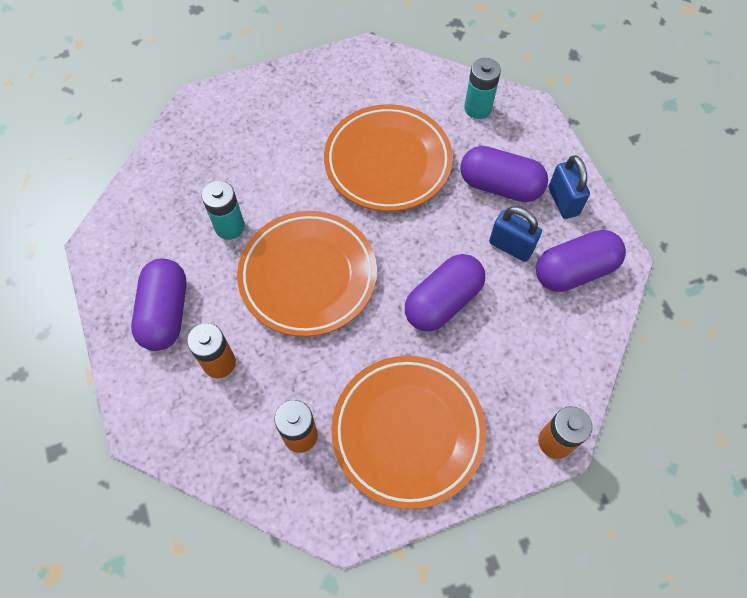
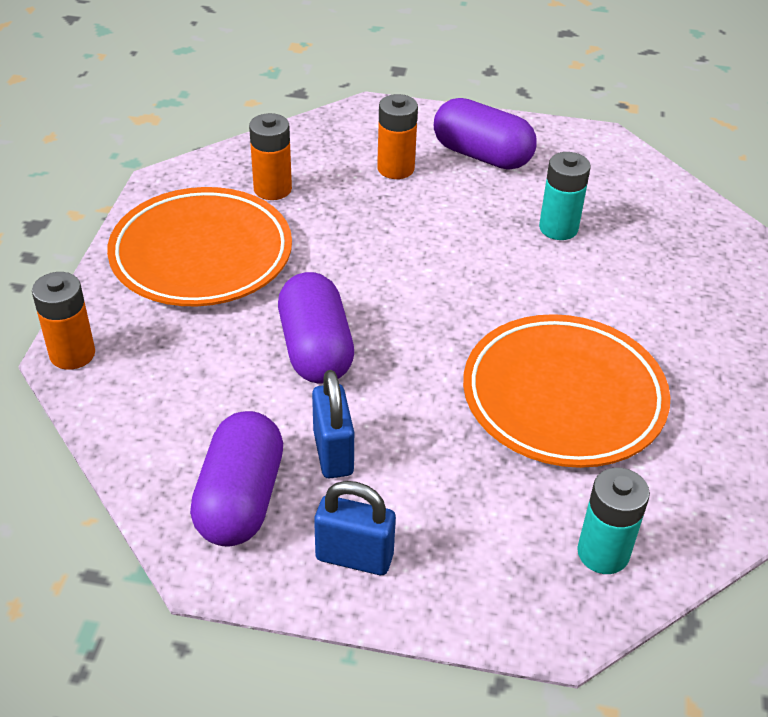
camera: 120 degrees right, 20 degrees down
(308, 276) = (444, 260): orange plate -> none
(500, 186) = (437, 497): purple capsule -> none
(510, 246) = (333, 453): blue padlock -> blue padlock turned 75 degrees counterclockwise

